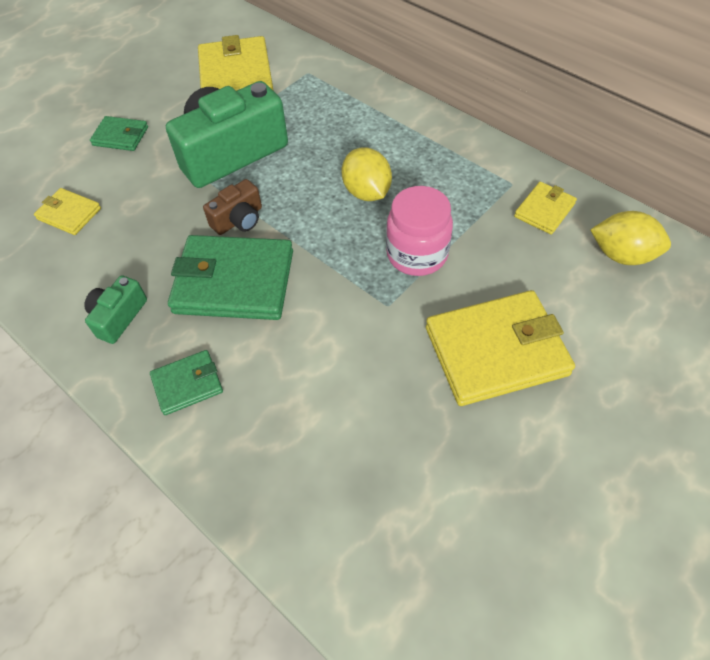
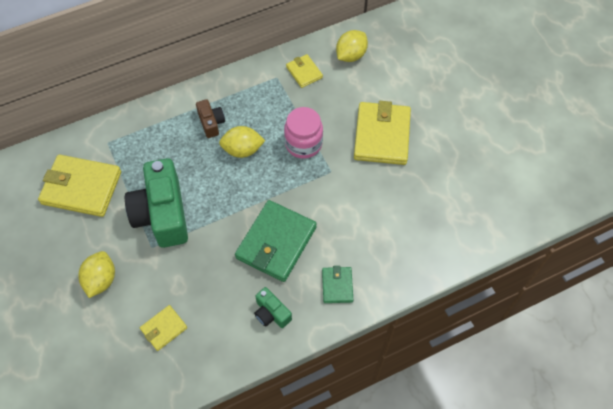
camera: 70 degrees left, 5 degrees up
(120, 136) = (101, 280): green wallet -> yellow lemon
(239, 220) = (227, 226): brown camera -> brown camera (211, 123)

